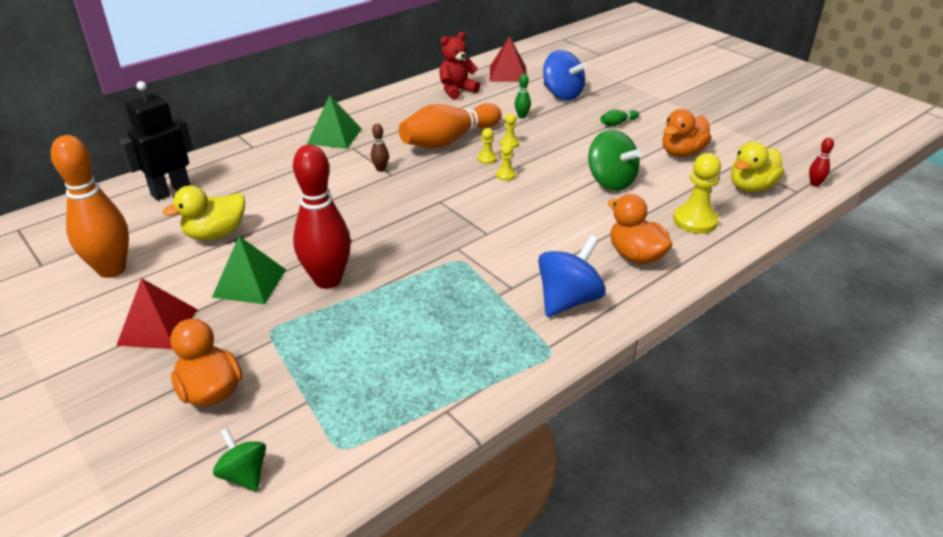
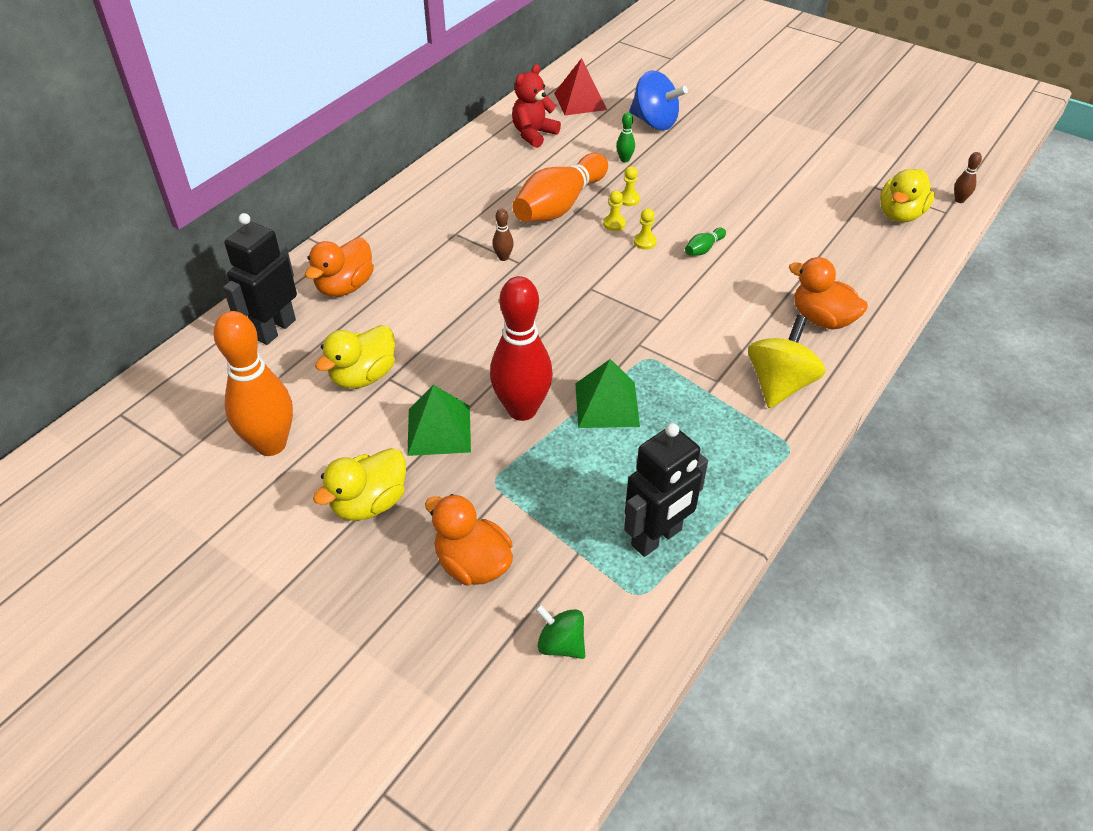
camera: 15 degrees left, 10 degrees up
(158, 327) = (369, 503): red pyramid -> yellow duck
(334, 136) = (425, 221): green pyramid -> green pyramid (607, 404)
(384, 404) = (657, 538): none -> black robot
(568, 300) = (779, 384): blue spinning top -> yellow spinning top
(610, 181) = (758, 232): green spinning top -> none
(618, 123) = (732, 153): green bowling pin -> green bowling pin (703, 249)
(682, 153) = (815, 182): orange duck -> orange duck (345, 286)
(695, 221) = (862, 266): yellow pawn -> none
(815, 184) = (959, 200): red bowling pin -> brown bowling pin

